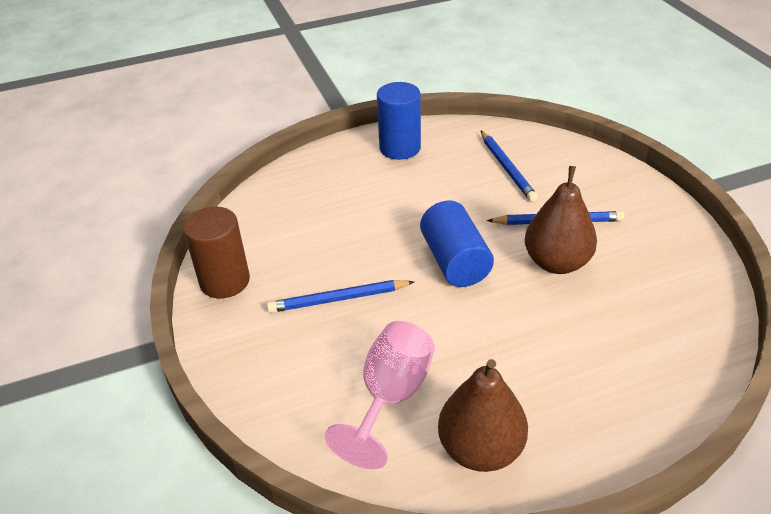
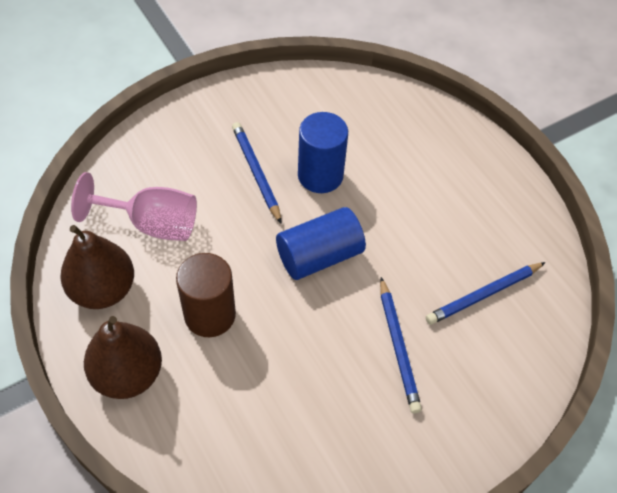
camera: 75 degrees right, 15 degrees up
(225, 281) = (267, 92): brown cylinder -> brown cylinder (210, 315)
(400, 148) = (493, 191): blue cylinder -> blue cylinder (320, 175)
(557, 262) = (332, 345): brown pear -> brown pear (128, 374)

